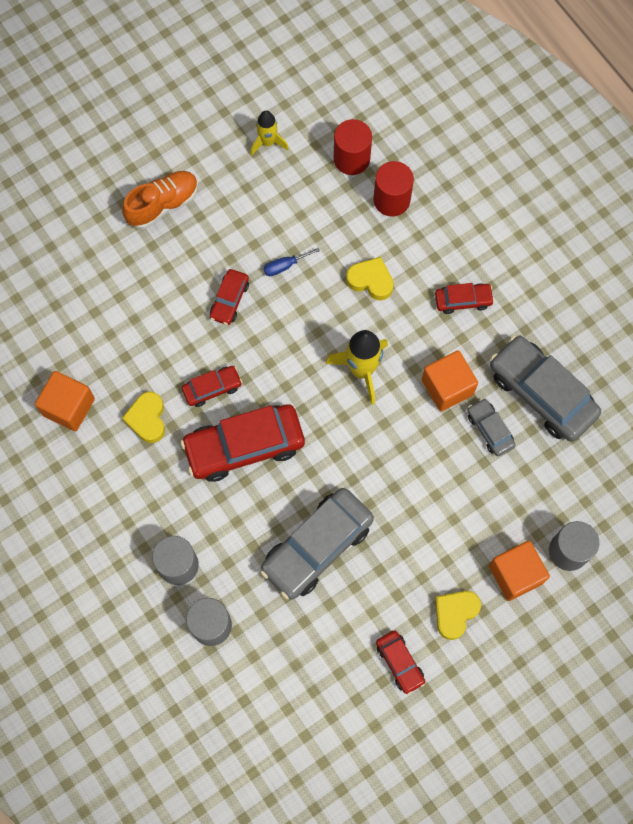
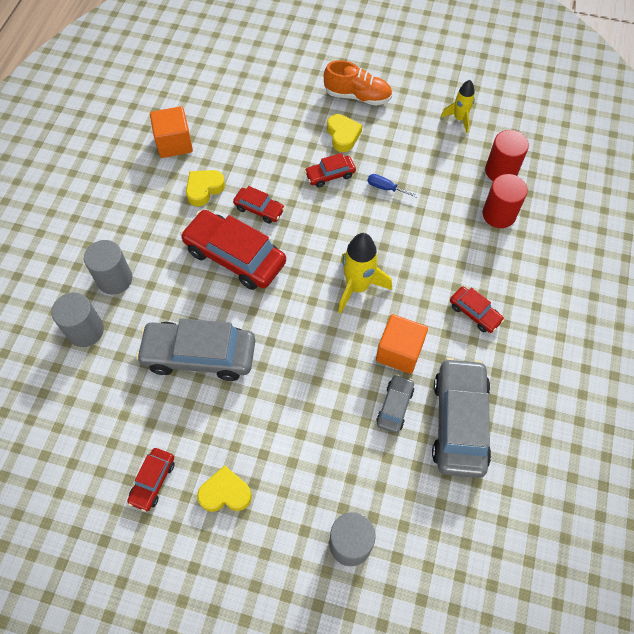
camera: 50 degrees right, 10 degrees down
(371, 281) = (428, 245): yellow heart -> yellow heart (343, 135)
(515, 574) = (295, 516): orange cube -> none

